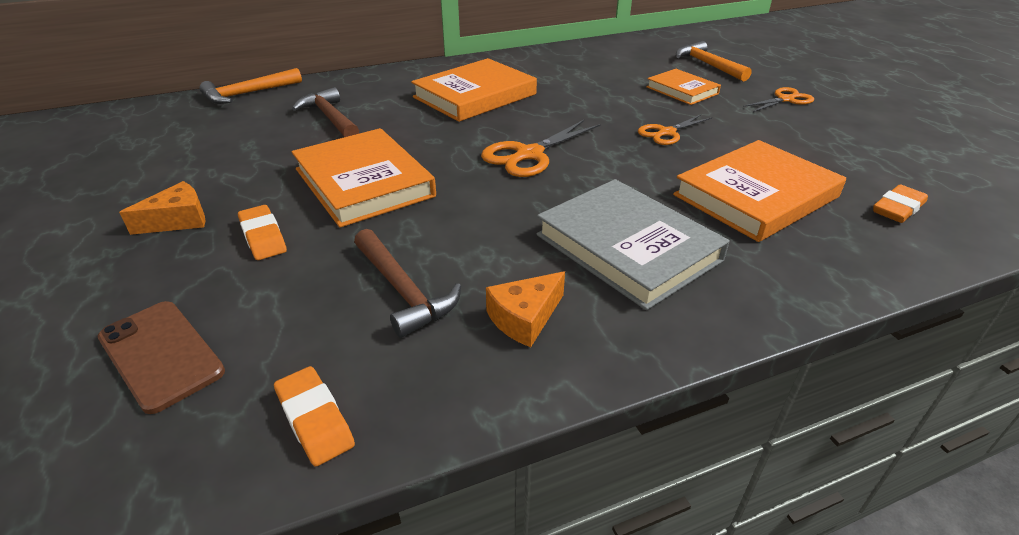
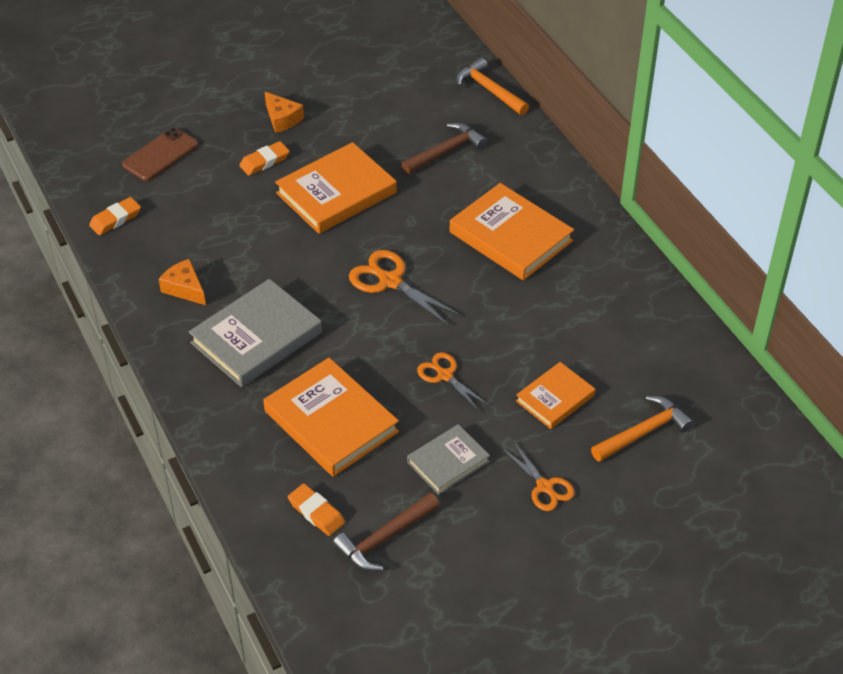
camera: 85 degrees right, 10 degrees up
(403, 291) = (210, 234): brown hammer -> brown hammer (384, 539)
(780, 136) = (448, 462): none -> grey book

